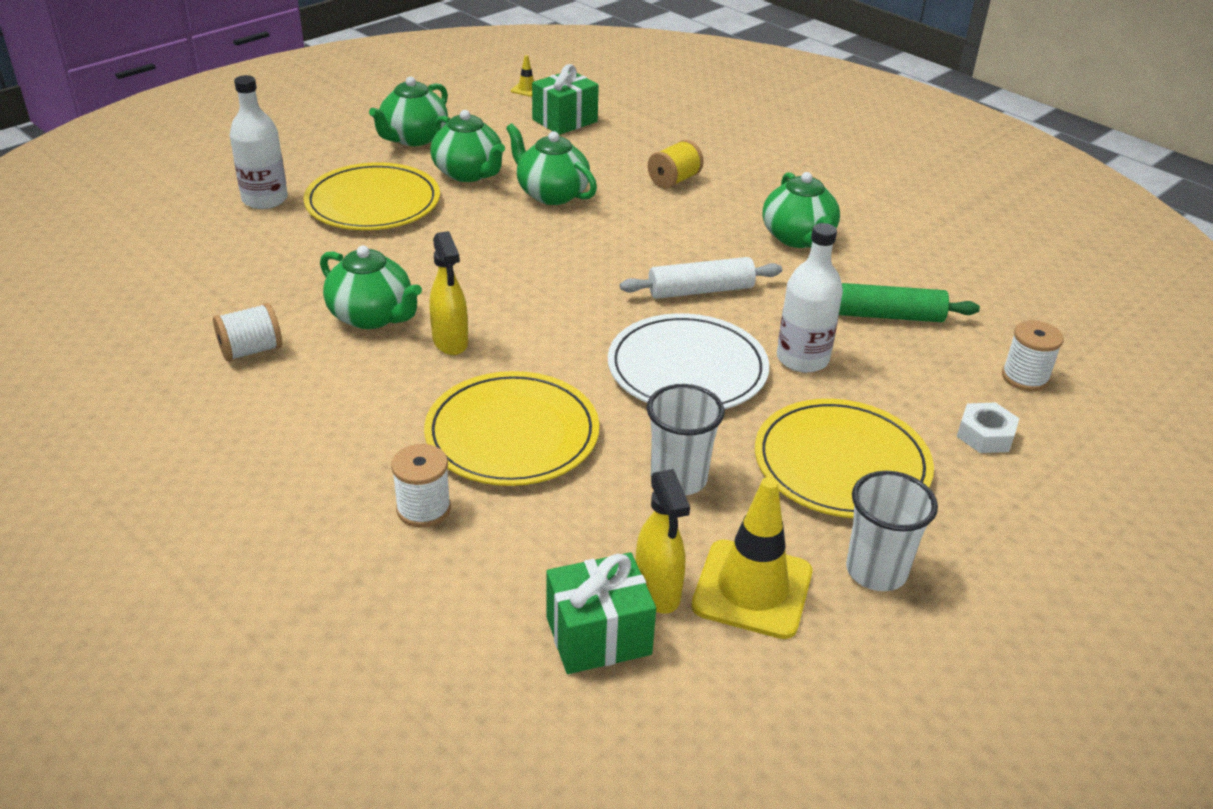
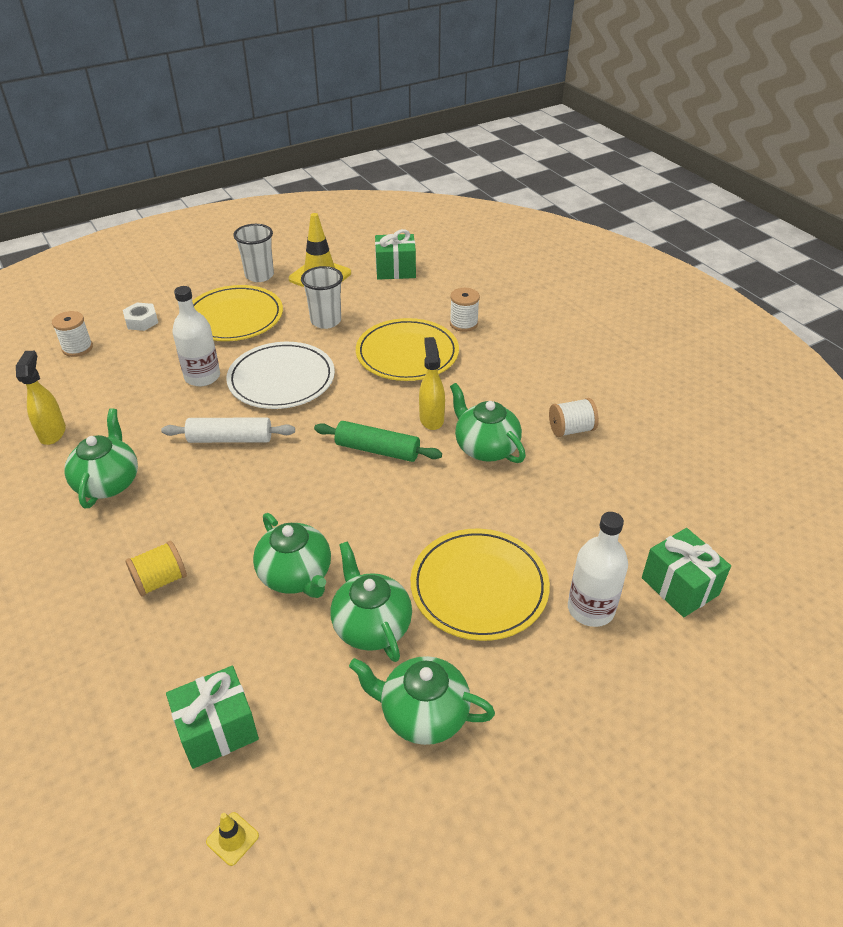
camera: 165 degrees left, 5 degrees up
(169, 221) = (680, 586): none -> green gift
(413, 138) = (423, 714): green teapot -> green teapot turned 120 degrees counterclockwise
(657, 592) = (362, 280): yellow spray bottle -> yellow spray bottle (53, 433)
(889, 316) = (113, 400): green rolling pin -> green rolling pin (377, 450)

